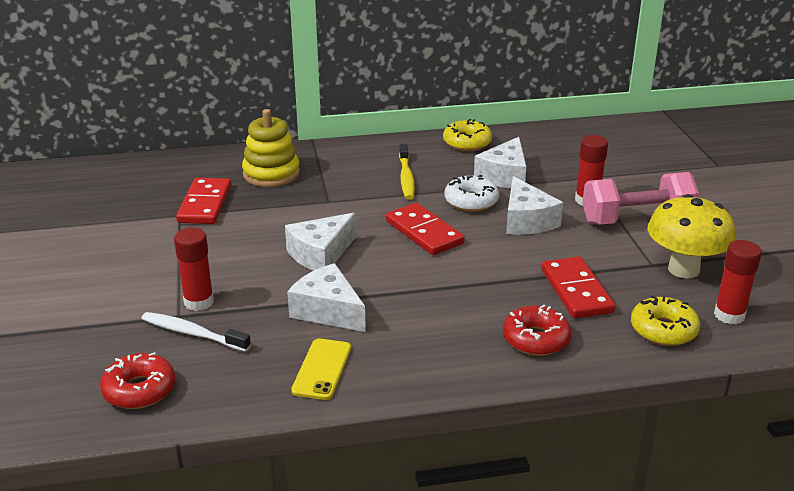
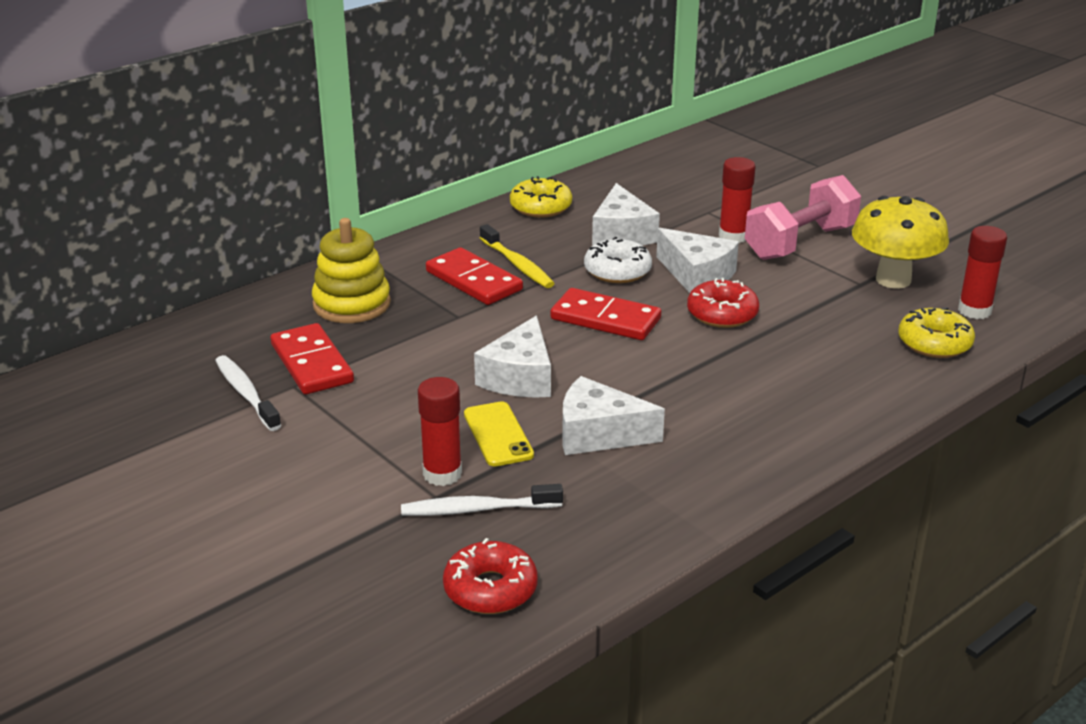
camera: 30 degrees left, 0 degrees up
(147, 211) = (246, 393): none -> white toothbrush
(322, 369) = (662, 494): yellow phone -> yellow phone (498, 434)
(536, 339) = (833, 391): red donut -> red donut (722, 314)
(576, 291) = (820, 332): red domino -> red domino (473, 281)

